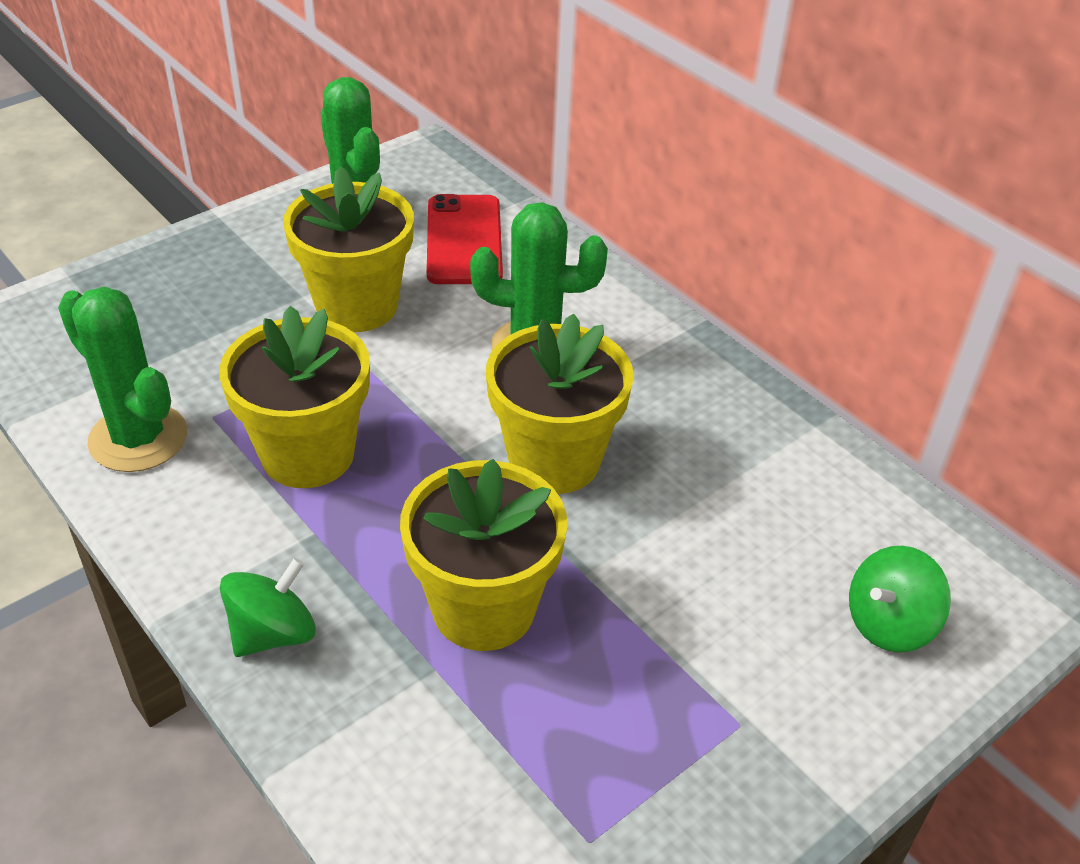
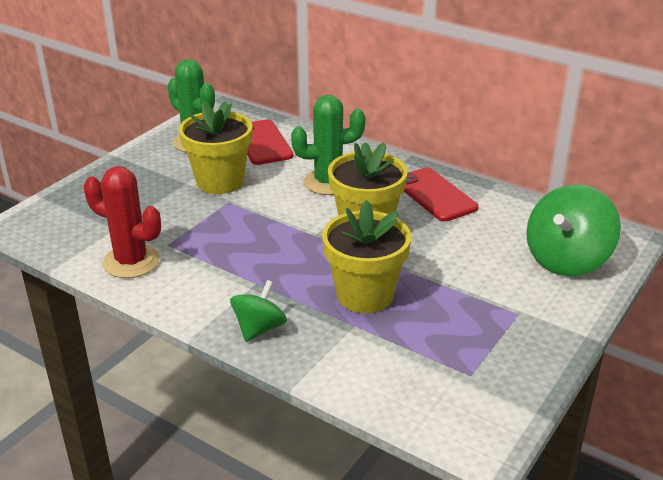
camera: 15 degrees left, 10 degrees down
(138, 438) = (131, 262): green cactus -> red cactus
(308, 454) = (232, 250): yellow flower pot -> none
(709, 417) = (435, 195): none -> red phone
(889, 623) = (566, 260): green spinning top -> green spinning top, size x1.70

